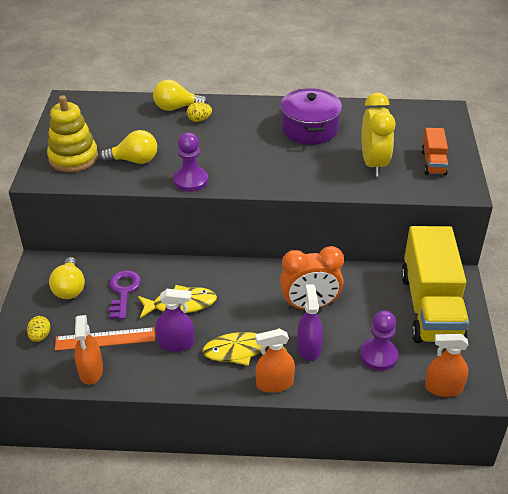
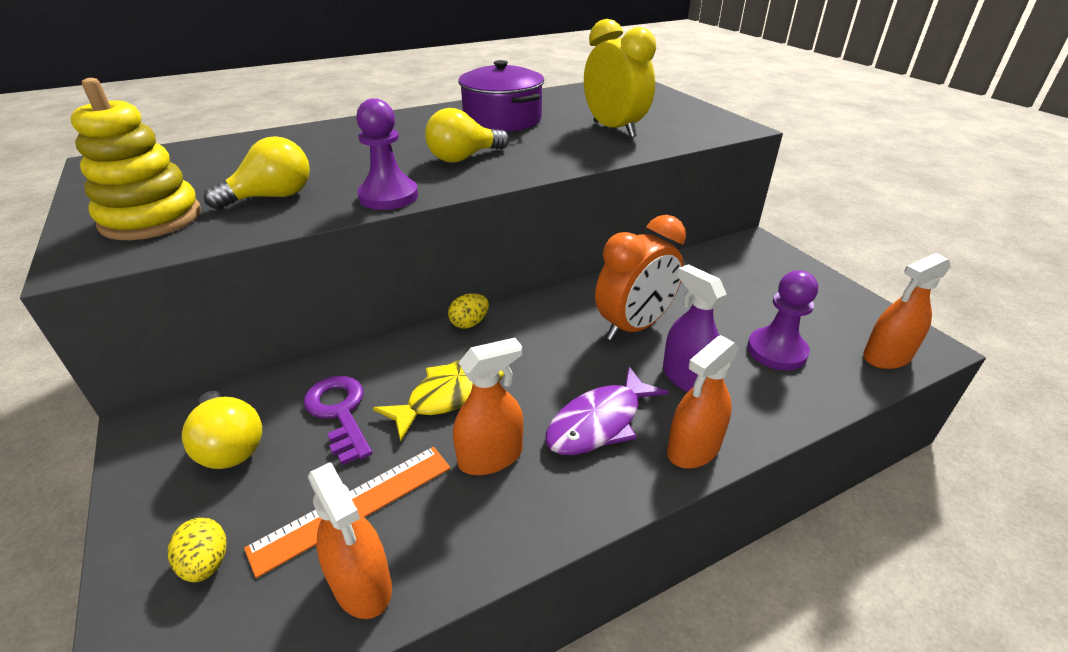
camera: 30 degrees left, 5 degrees down
(176, 107) = (299, 136): yellow light bulb -> yellow light bulb (463, 158)
(176, 343) = (490, 457): purple spray bottle -> orange spray bottle
(199, 120) = (344, 140): yellow egg -> yellow egg (469, 323)
(240, 350) = (599, 422): yellow fish -> purple fish
(430, 307) = (766, 278): yellow truck -> none
(433, 162) = (674, 115): orange truck -> none

